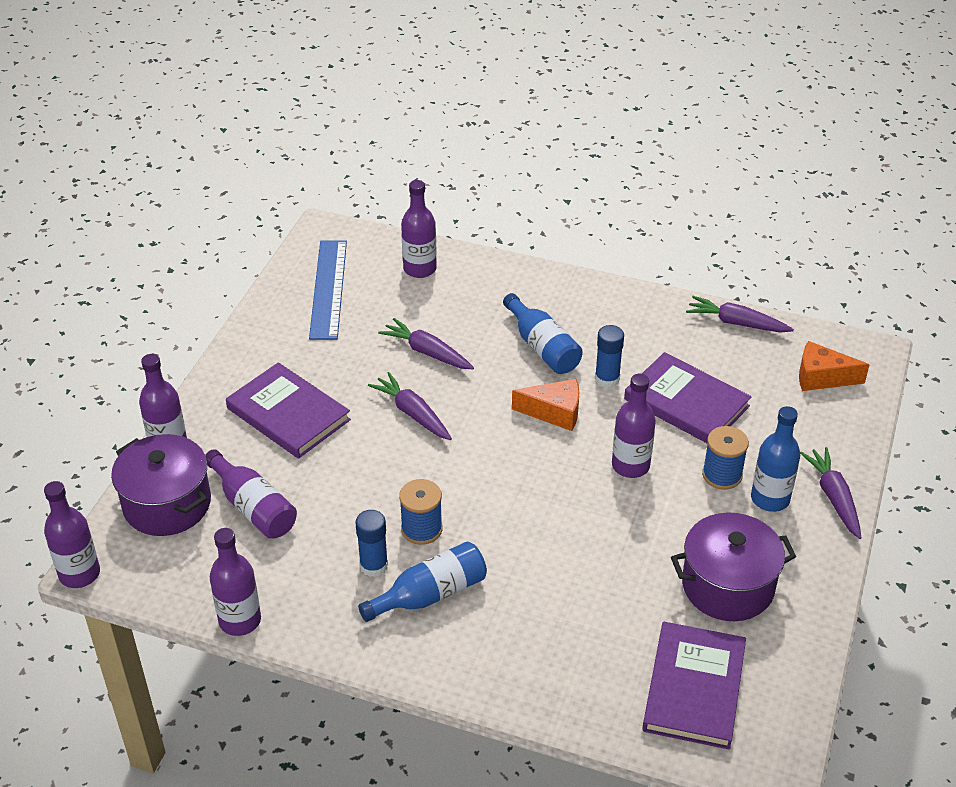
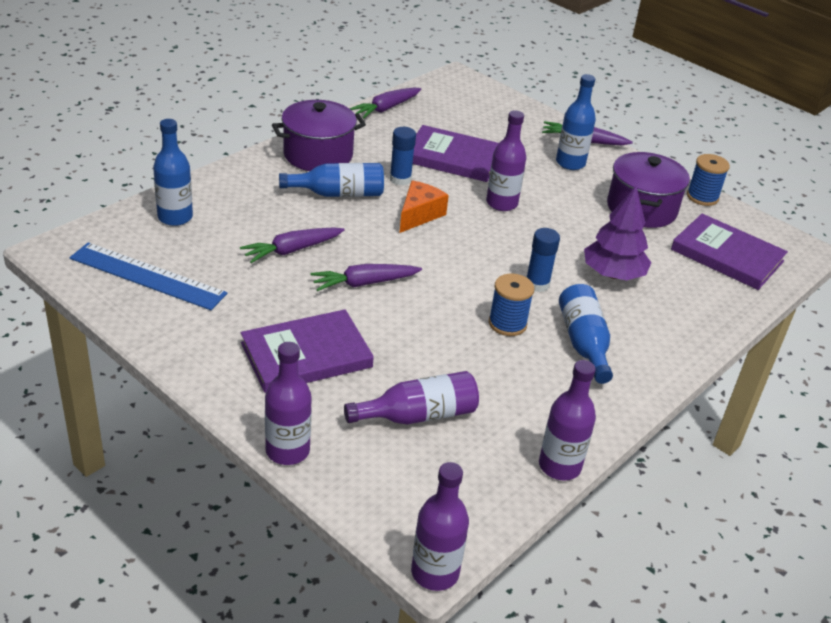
camera: 70 degrees left, 5 degrees down
(167, 504) = (374, 475): purple pot -> purple pot (318, 155)
(374, 566) = (535, 363): blue glue stick -> blue glue stick (537, 284)
(420, 269) = (175, 217): purple bottle -> blue bottle
(569, 590) = (613, 274): none -> purple tree
(686, 403) = (453, 158): purple book -> purple book turned 45 degrees clockwise
(722, 475) = (536, 172): blue spool -> blue spool (702, 197)
(821, 377) = (468, 101): orange cheese -> none

